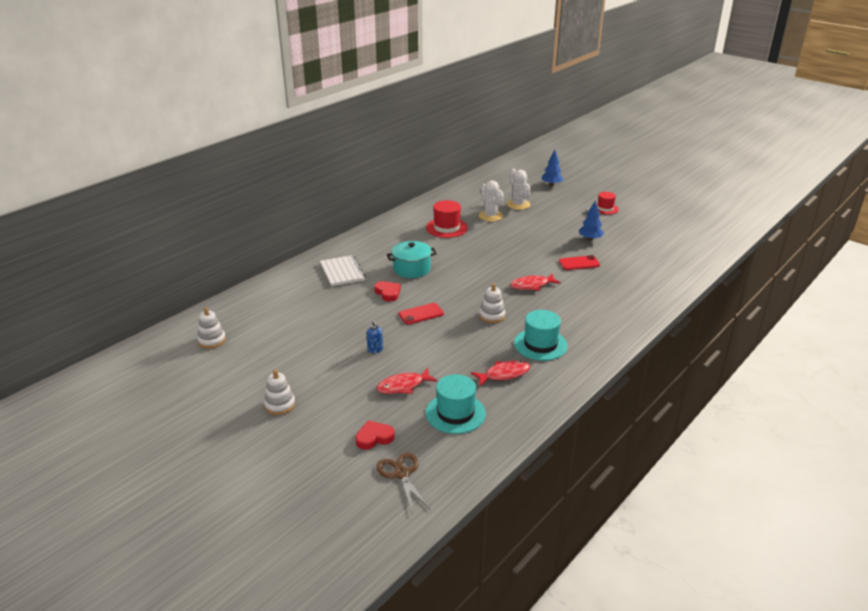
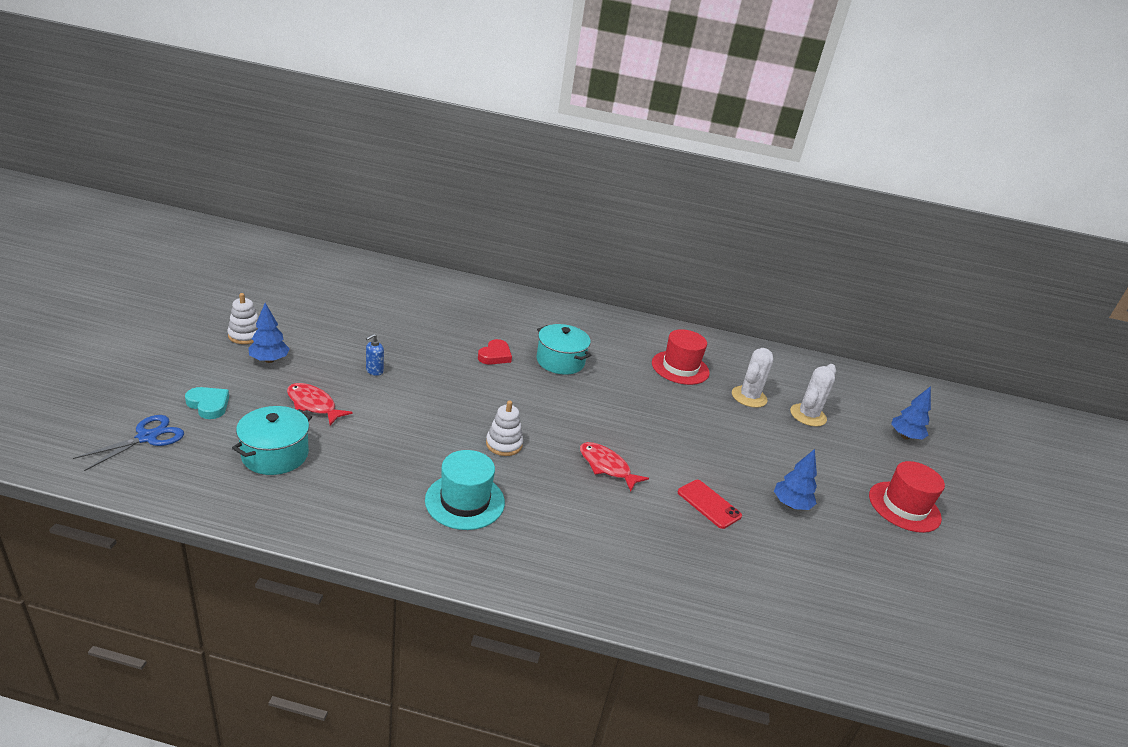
camera: 55 degrees right, 0 degrees up
(212, 340) = (335, 276): white stacking toy -> none
(327, 398) = (269, 360): none -> blue tree
(342, 272) = (513, 318): white notebook -> none
(374, 437) = (208, 405): red heart -> turquoise heart
(401, 474) = (147, 437): brown scissors -> blue scissors
(421, 314) = (468, 387): red phone -> none
(455, 413) = (275, 455): turquoise hat -> turquoise pot
(504, 374) = (376, 480): red fish -> none
(605, 208) = (904, 507): red hat -> red hat, size x1.55

